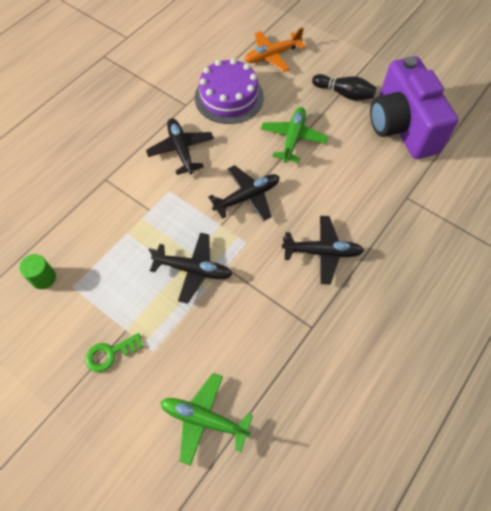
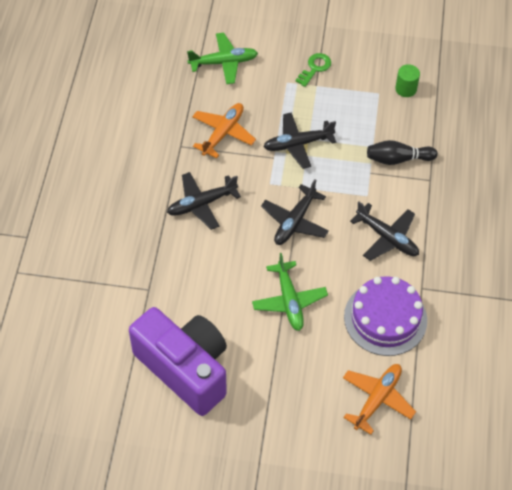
camera: 150 degrees right, 5 degrees down
(259, 320) = (223, 133): none -> orange plane
(344, 94) = (266, 384): black bowling pin -> black bowling pin (398, 159)

